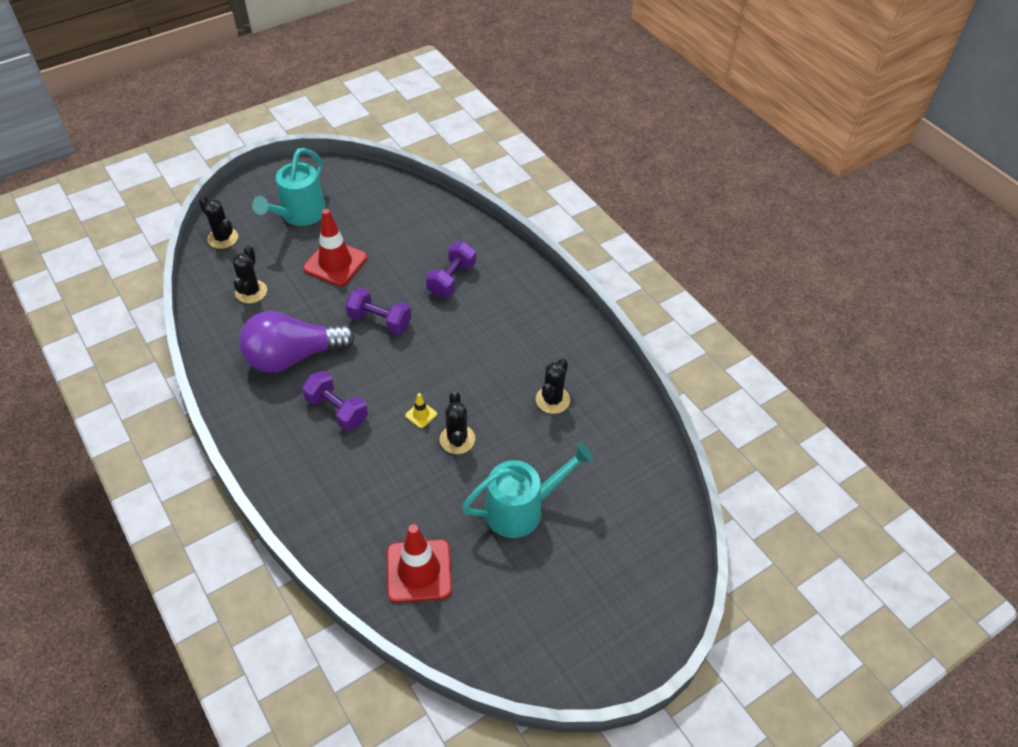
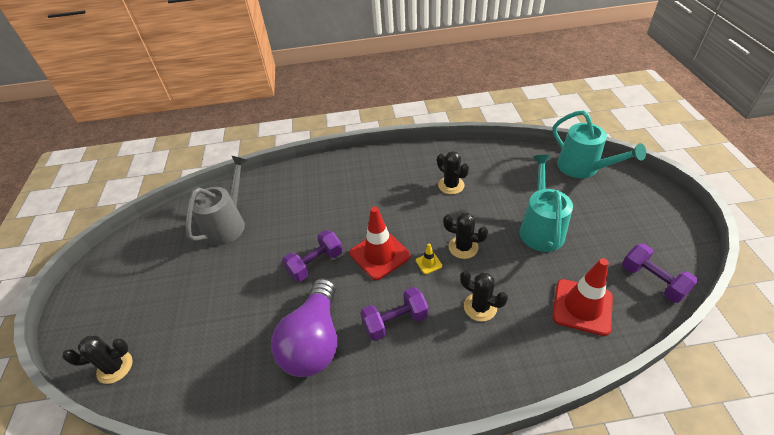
camera: 60 degrees left, 5 degrees down
(251, 292) = (208, 358): black cactus -> black cactus (480, 307)
(299, 215) = (145, 291): turquoise watering can -> turquoise watering can (583, 168)
(335, 263) = (227, 278): red traffic cone -> red traffic cone (380, 254)
(400, 230) = (228, 224): none -> grey watering can
(451, 280) = (304, 207): purple dumbbell -> purple dumbbell (652, 281)

